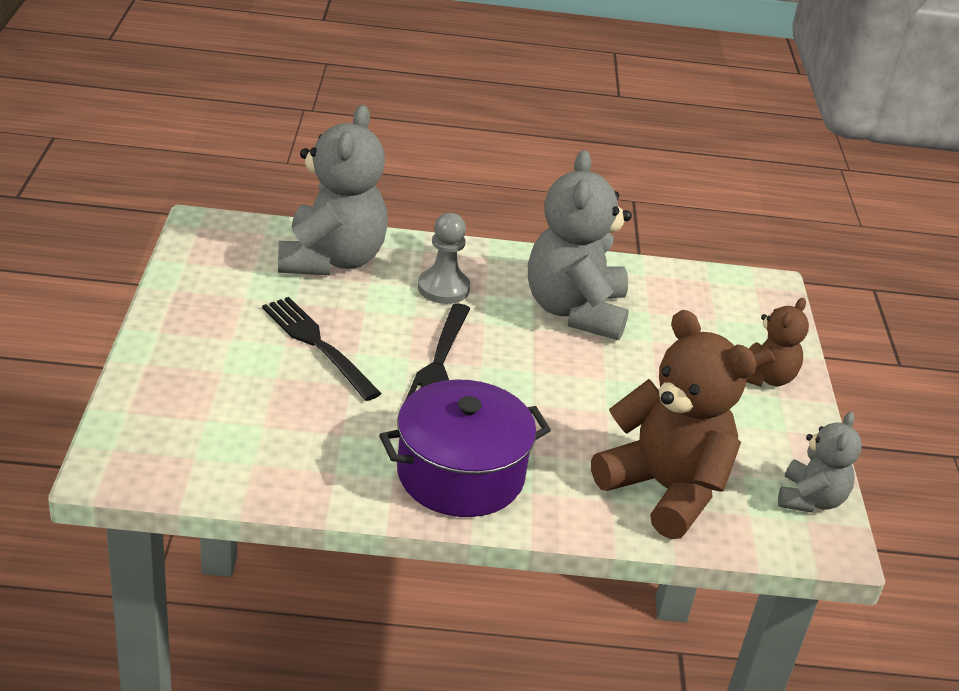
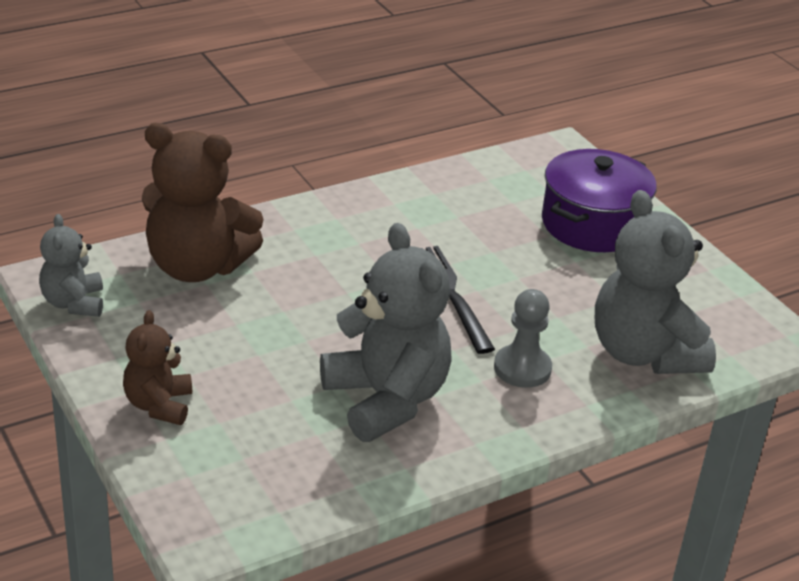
camera: 150 degrees right, 0 degrees up
(317, 345) = (552, 271): black fork -> none
(460, 474) = (352, 221): purple pot -> purple pot (592, 224)

